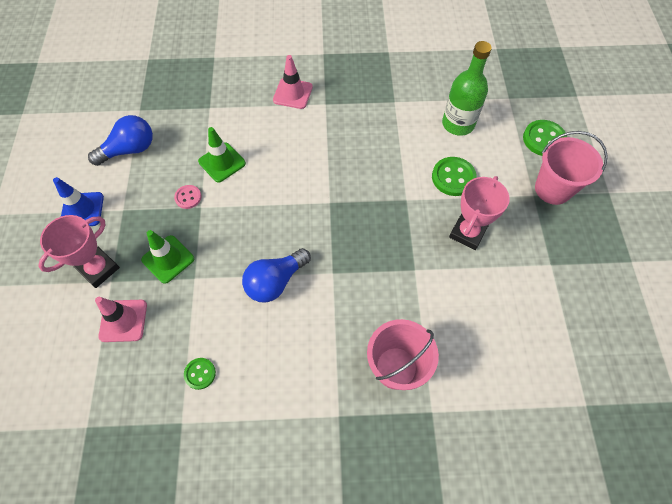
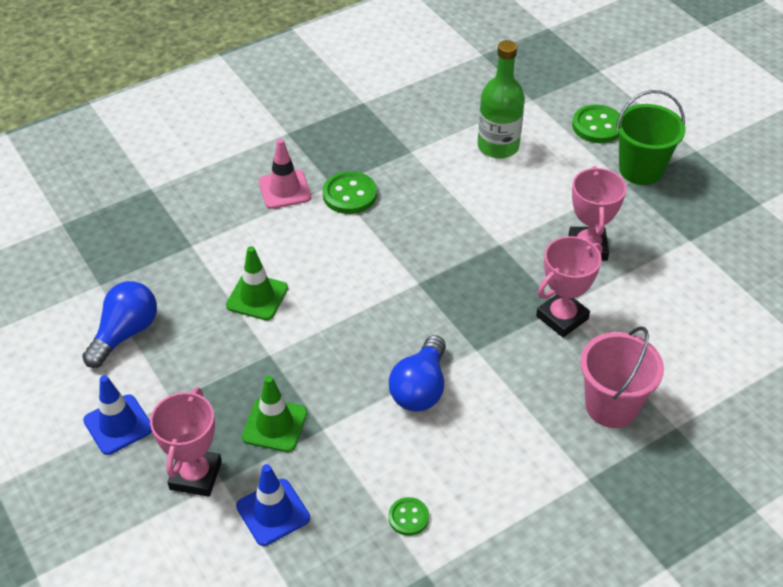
camera: 30 degrees left, 15 degrees down
(123, 320) = (273, 512): pink traffic cone -> blue traffic cone
(188, 197) = (245, 351): pink button -> none
(410, 279) = (562, 317): none -> pink trophy
(453, 177) = (533, 201): green button -> green button (349, 195)
(553, 189) = (641, 170): pink bucket -> green bucket

